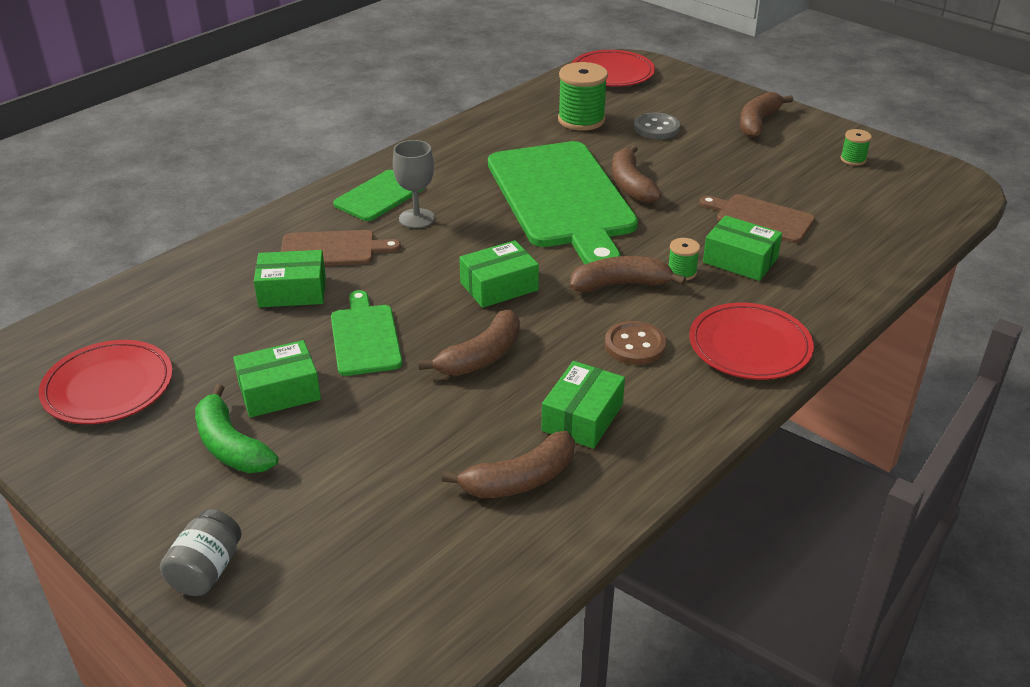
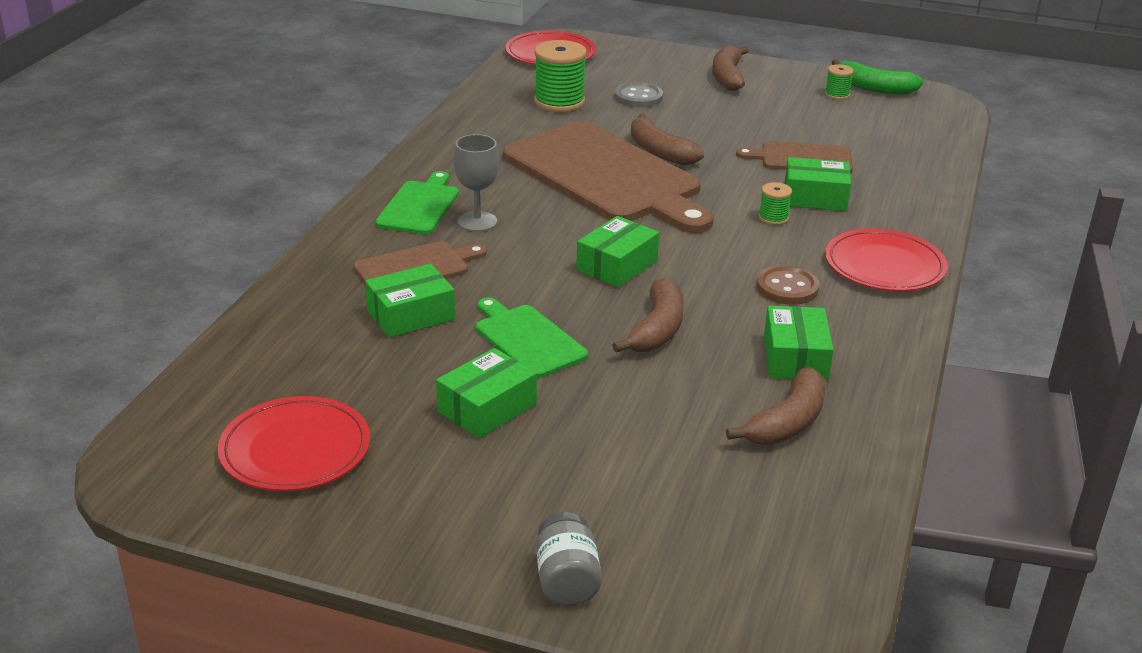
camera: 25 degrees left, 5 degrees down
(231, 446) = (484, 468): green banana -> green banana (874, 88)
(562, 199) = (606, 176): green cutting board -> brown cutting board
(620, 284) = (728, 240): brown banana -> none

